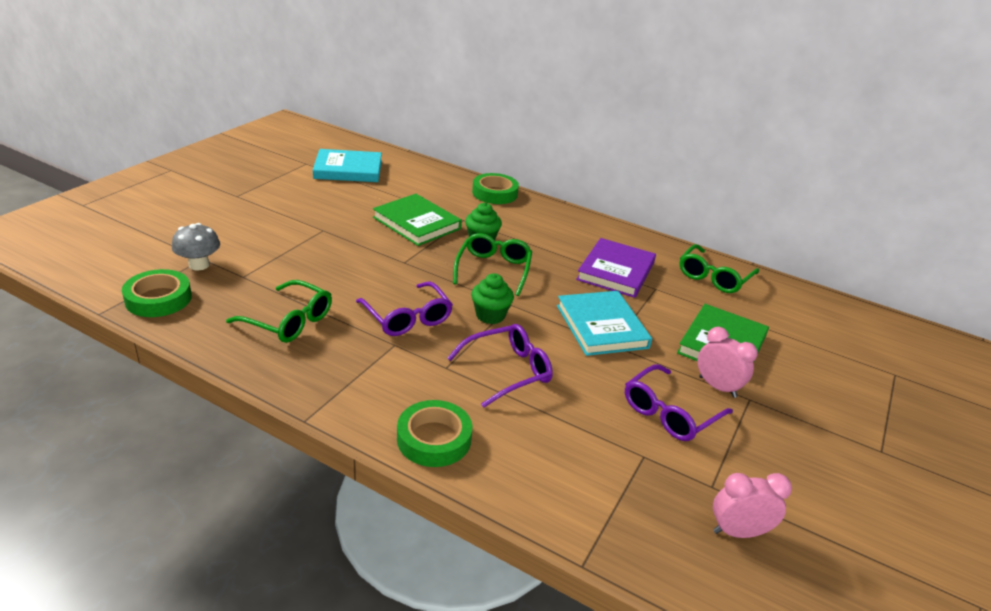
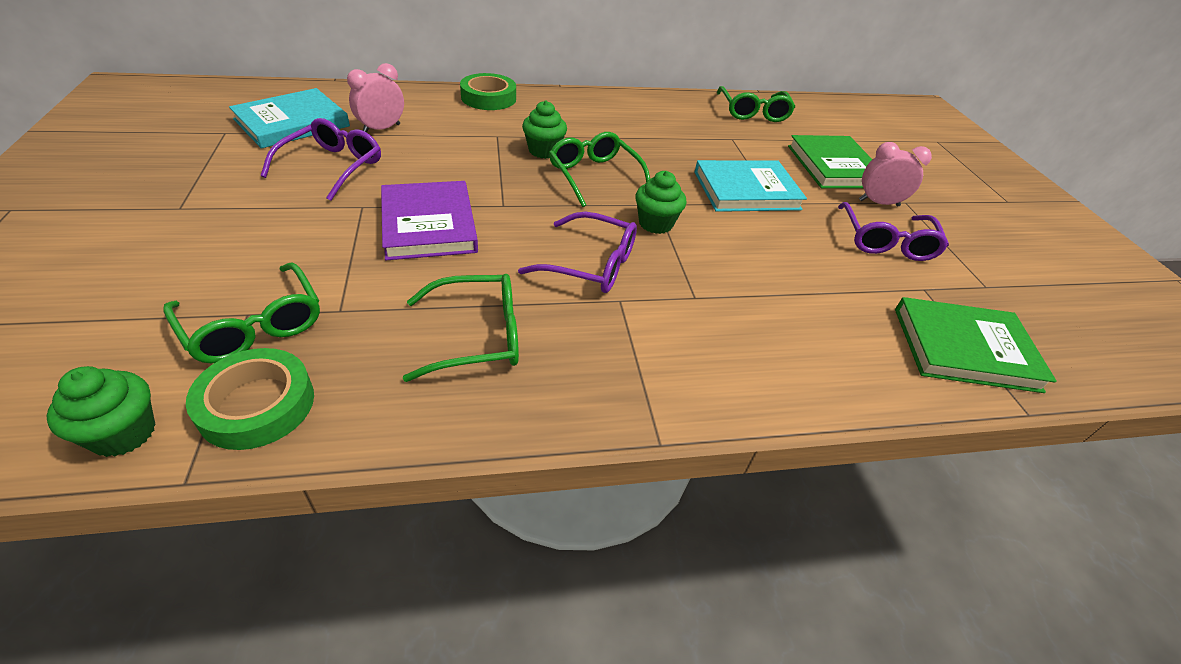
camera: 40 degrees left, 10 degrees up
(102, 283) = (123, 433): none -> green cupcake
(199, 265) = (253, 325): grey mushroom -> green glasses
(417, 223) = (456, 157): green book -> green book (964, 348)
(434, 439) = (788, 378): green tape -> none
(507, 371) = (743, 271): purple glasses -> purple glasses (332, 167)
(601, 326) = (746, 190): turquoise book -> turquoise book turned 45 degrees counterclockwise
(616, 271) = (686, 135): purple book -> purple book (429, 224)
(738, 532) = (1045, 312): pink clock -> pink clock (381, 129)

